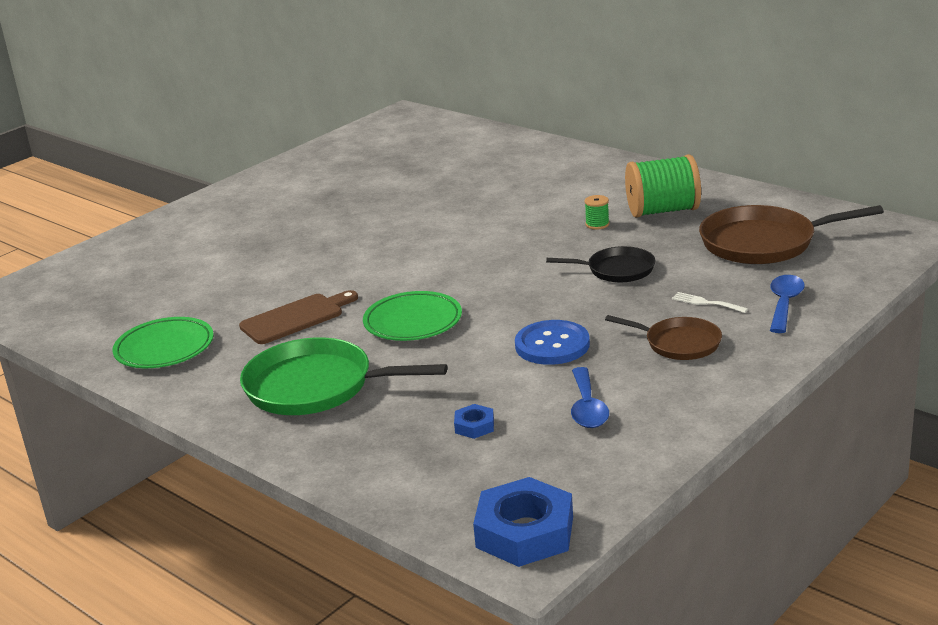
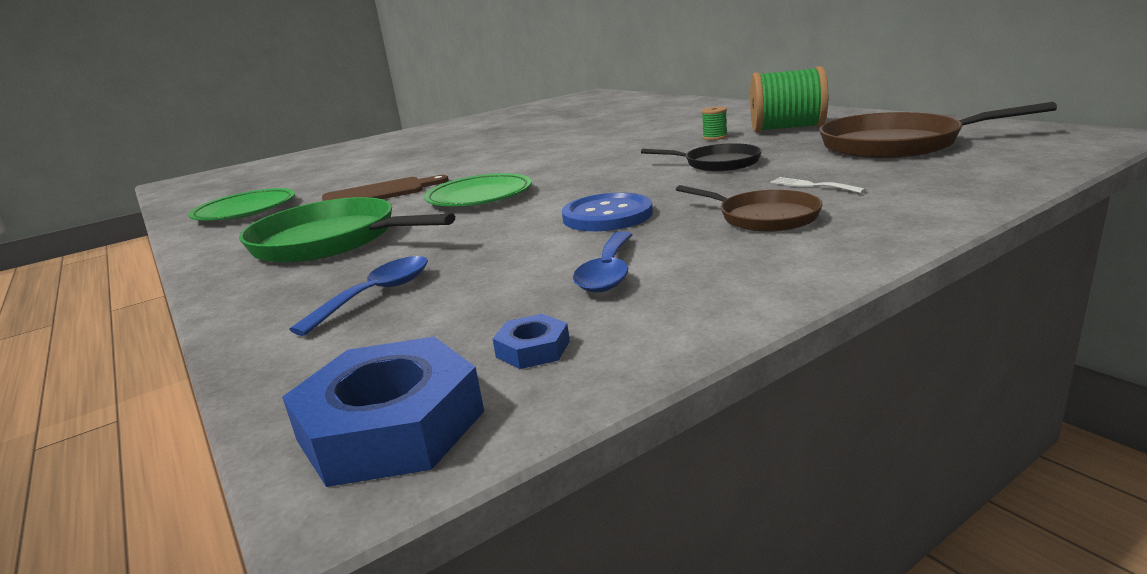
camera: 15 degrees right, 5 degrees down
(474, 426) = (453, 283): blue nut -> blue nut (533, 349)
(784, 304) = (917, 186): blue spoon -> blue spoon (377, 295)

